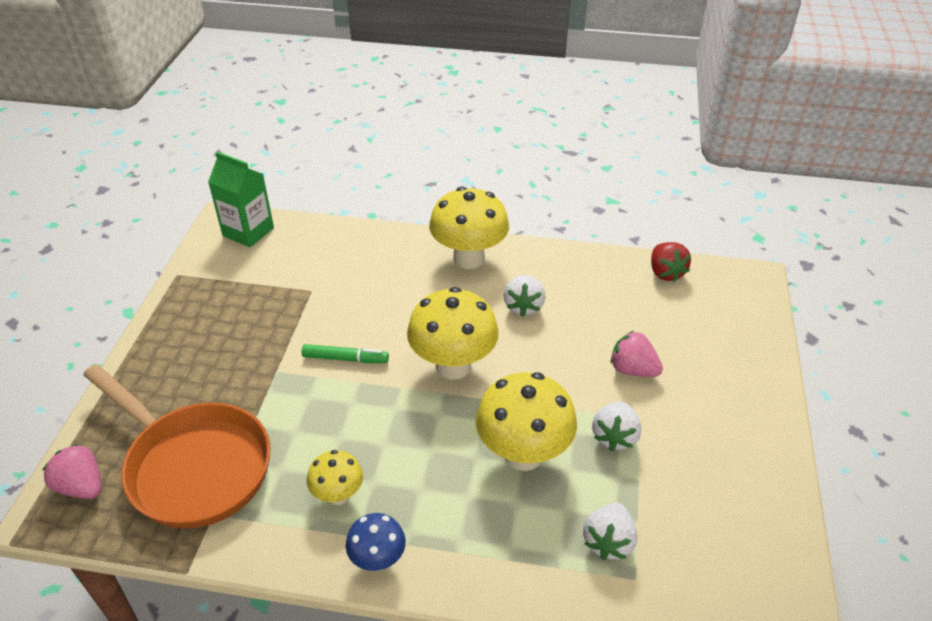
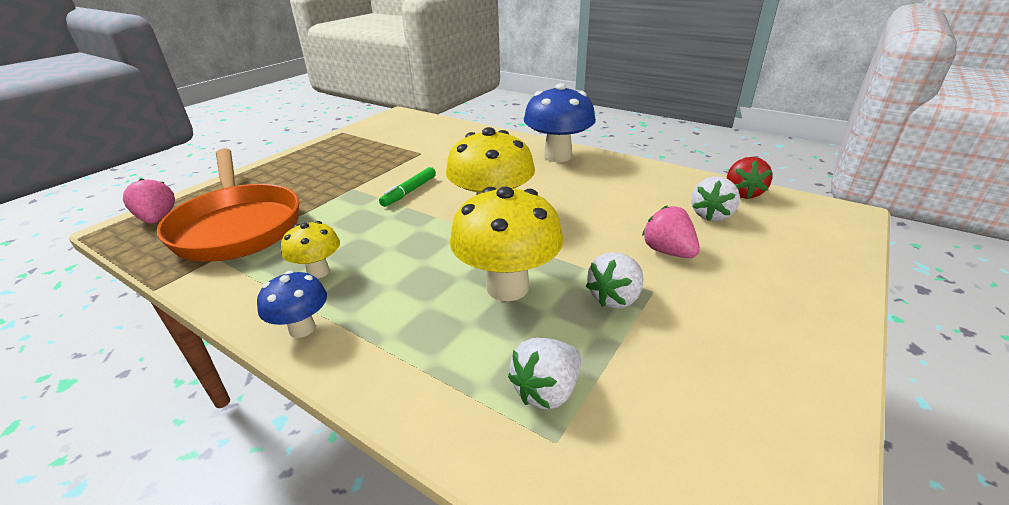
camera: 25 degrees right, 10 degrees down
(248, 232) = (408, 121): green carton -> none
(345, 359) = (409, 192): green marker -> green marker turned 90 degrees clockwise
(469, 258) = (557, 156): yellow mushroom -> blue mushroom
(523, 306) = (584, 190): white strawberry -> white strawberry (711, 215)

